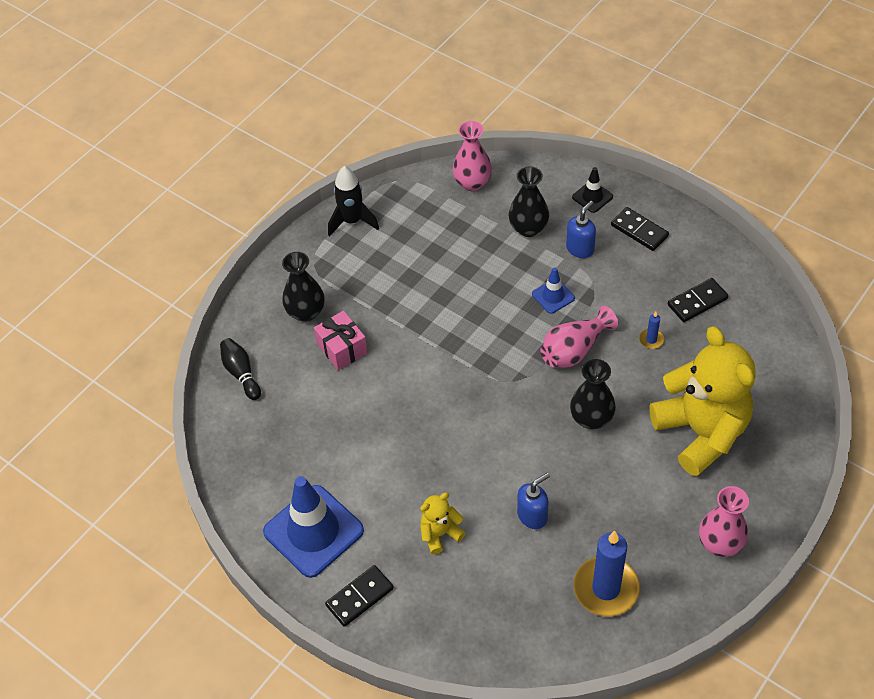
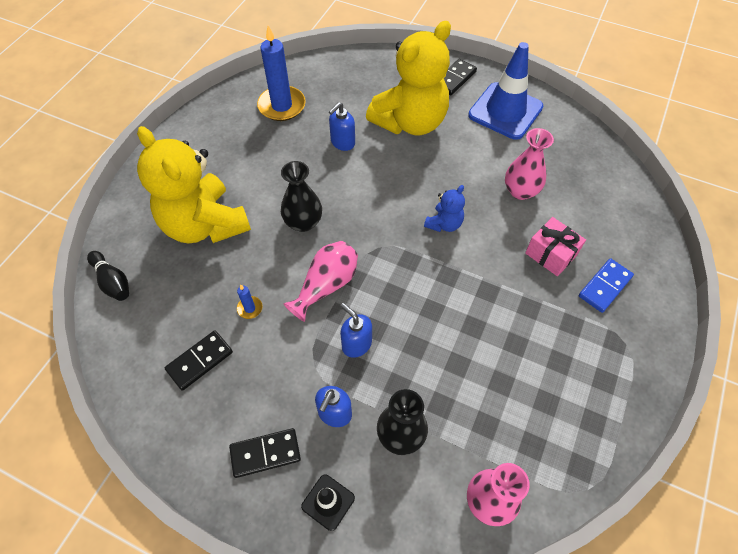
camera: 165 degrees right, 5 degrees up
(241, 373) = (630, 217): black bowling pin -> black bowling pin (113, 281)
(306, 312) = (604, 286): black vase -> blue domino
(352, 221) = (613, 411): black rocket -> none
(439, 395) = (444, 224): none -> blue teddy bear
(440, 533) = (410, 122): yellow teddy bear -> yellow teddy bear, size x2.28
(553, 296) = (356, 344): blue traffic cone -> blue soap dispenser
(639, 231) = (265, 453): black domino -> black domino turned 45 degrees counterclockwise
(720, 543) = (196, 144): pink vase -> pink vase (520, 191)

